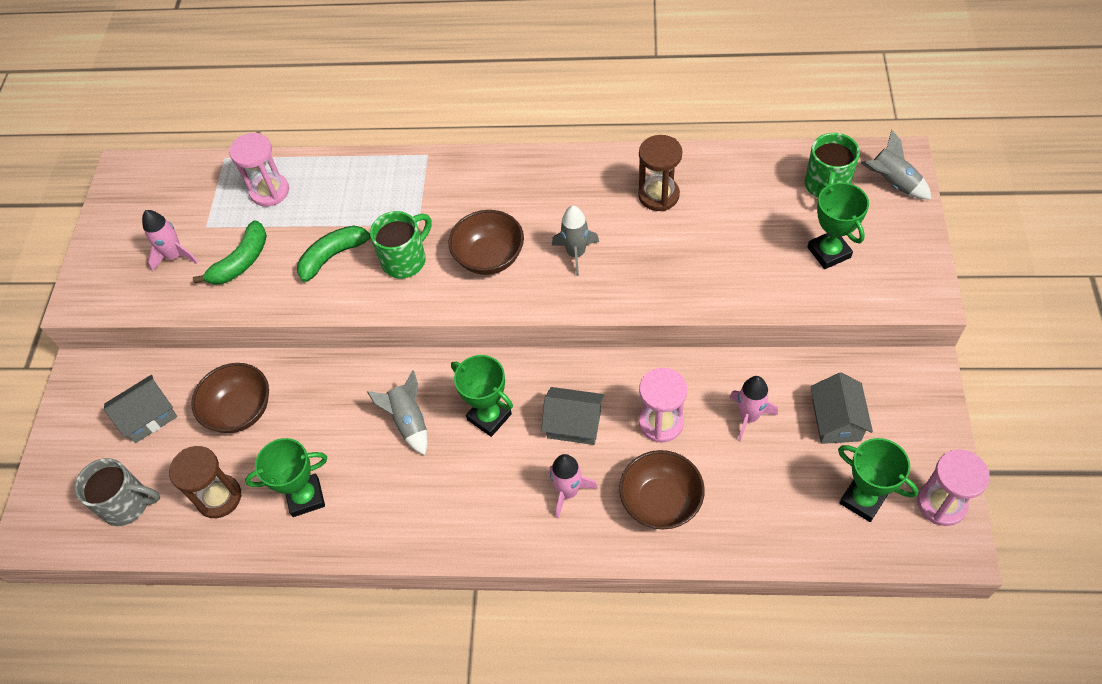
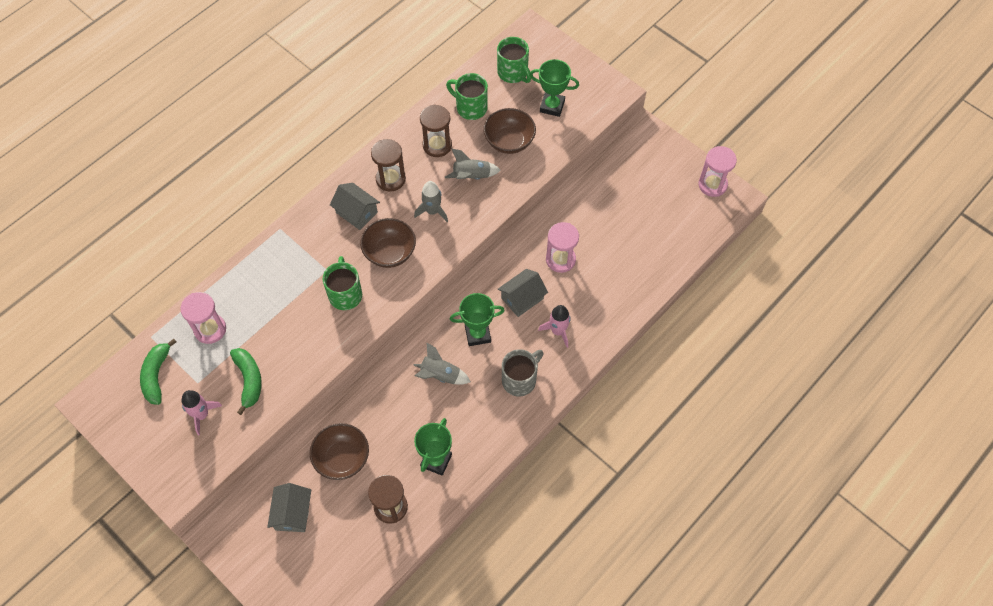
camera: 55 degrees left, 5 degrees up
(128, 504) = (344, 561): grey mug -> grey mug (520, 380)
(334, 256) = (301, 328): green banana -> green banana (157, 375)
(575, 191) = (390, 179): none -> brown hourglass
(660, 502) = (603, 295): brown bowl -> brown bowl (509, 141)
(737, 185) = (470, 107): none -> green mug
(749, 417) = (595, 220): pink rocket -> none
(836, 420) = (633, 187): grey house -> grey house (356, 212)
(862, 499) = (682, 212): green trophy -> none
(892, 183) = (541, 46): grey rocket -> grey rocket (472, 176)

